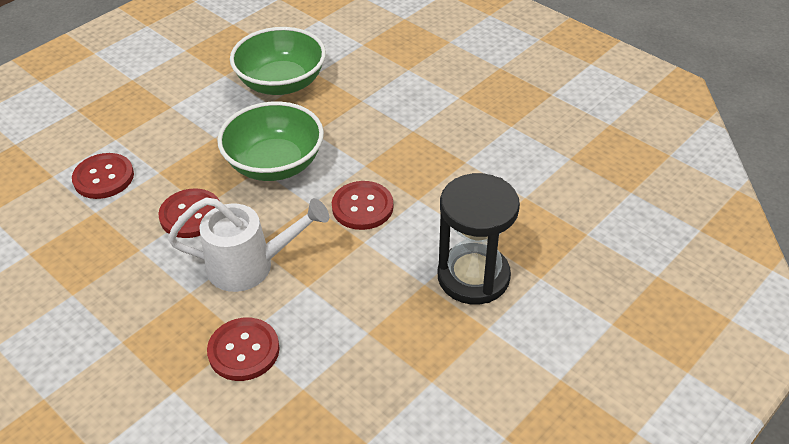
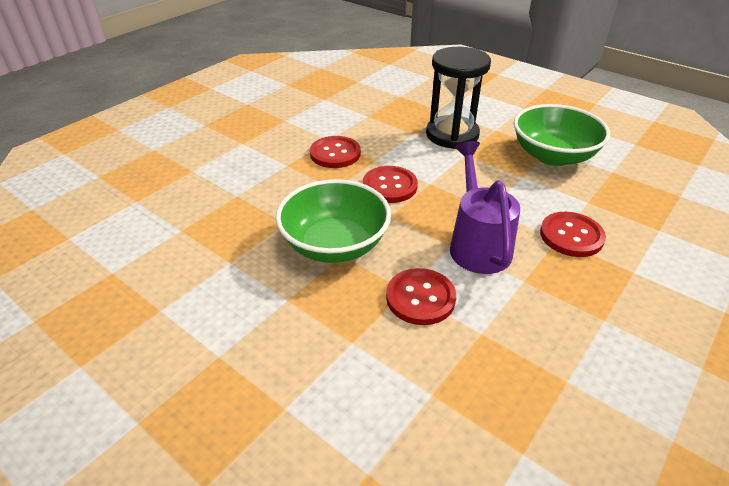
camera: 95 degrees left, 5 degrees down
(103, 177) = (367, 401): red button -> red button (335, 154)
(250, 266) = (477, 244): white watering can -> purple watering can
(281, 83) = (192, 255): green bowl -> green bowl (553, 156)

